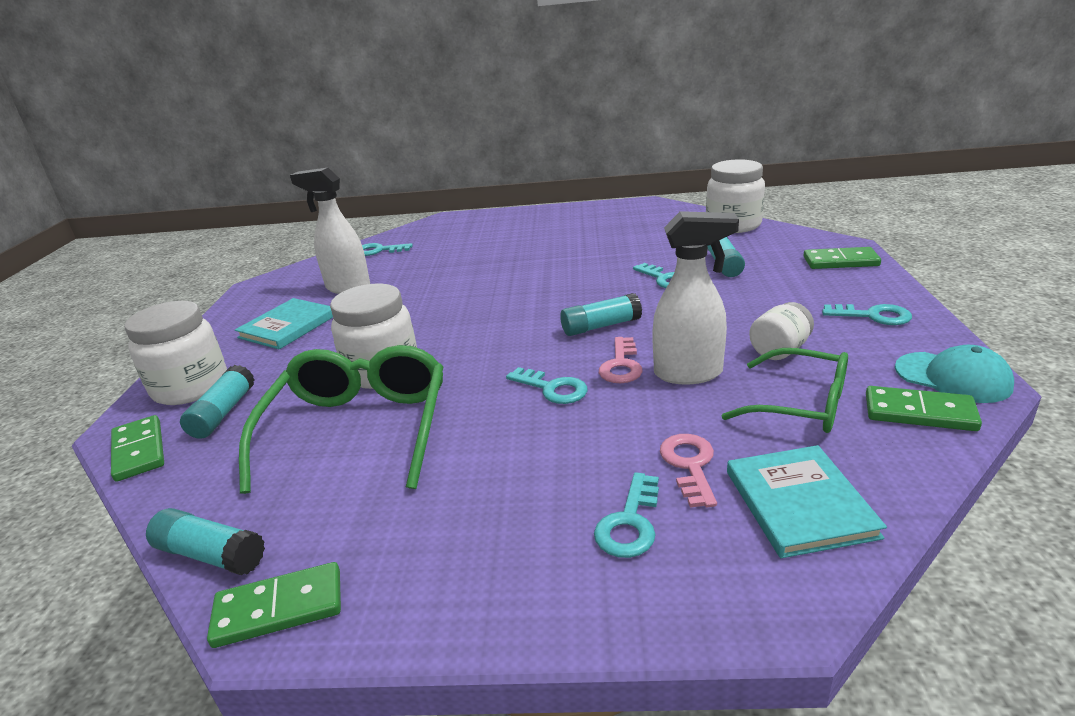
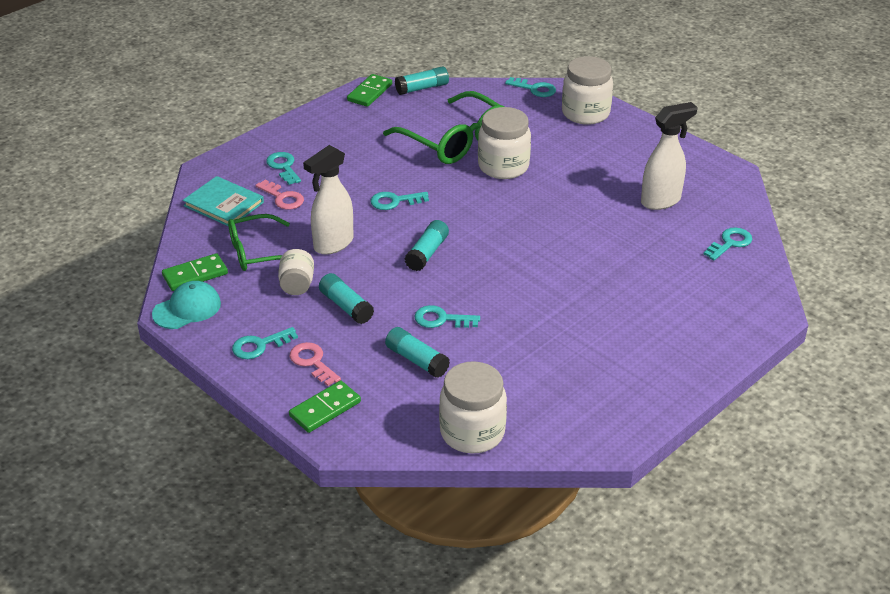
camera: 130 degrees right, 10 degrees up
(139, 451) = (534, 89): green domino -> turquoise key
(223, 413) = (537, 115): turquoise glue stick -> turquoise glue stick (346, 306)
(288, 326) = (625, 160): turquoise book -> none
(621, 365) = (377, 232): pink key -> pink key (312, 362)
(953, 377) = (187, 308): turquoise cap -> turquoise cap turned 150 degrees clockwise

